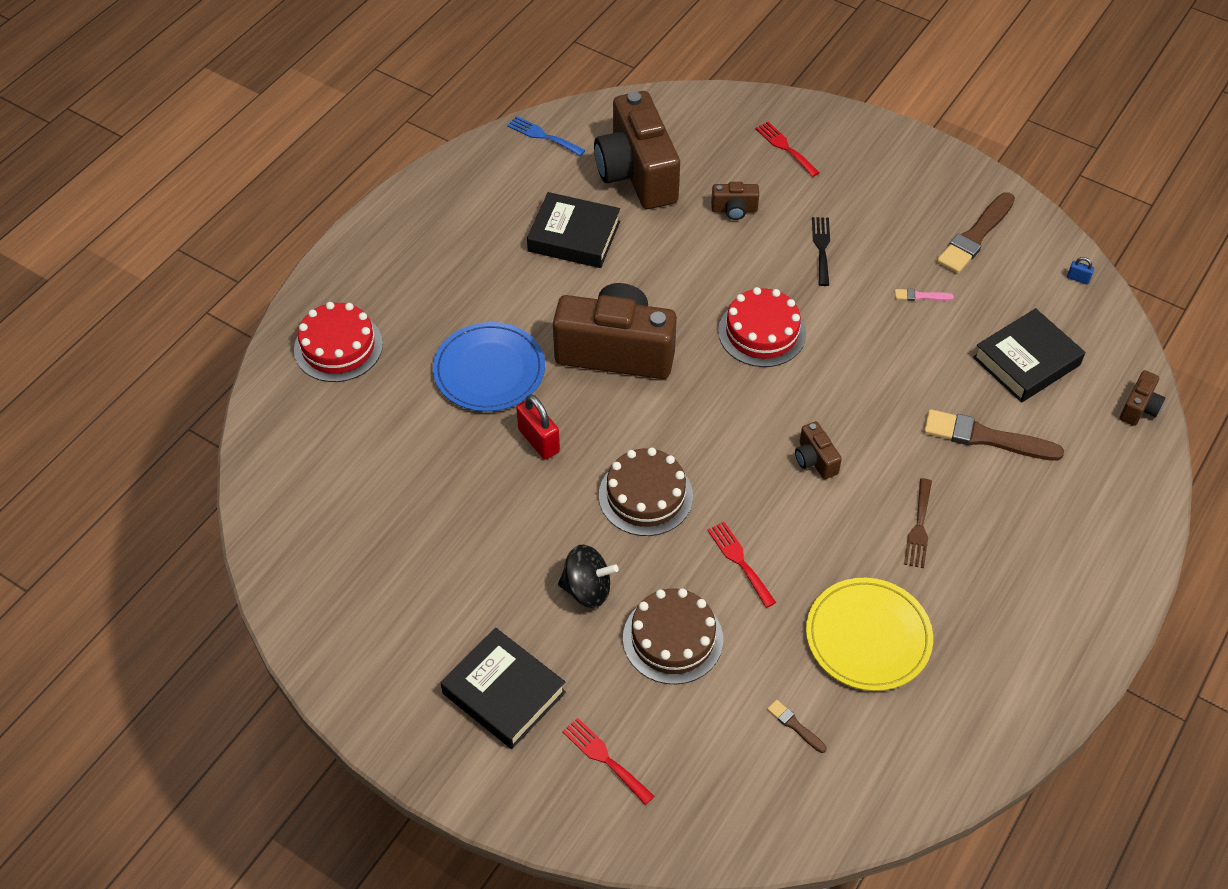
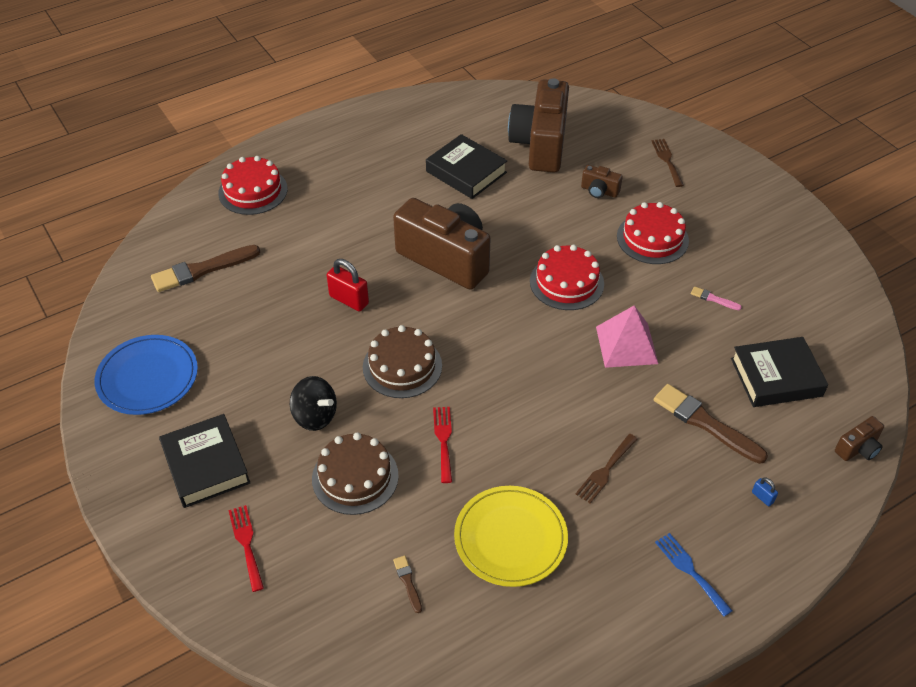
camera: 25 degrees right, 5 degrees down
(489, 370) = (345, 240): blue plate -> blue plate (147, 377)
(538, 441) = (349, 300): red padlock -> red padlock turned 45 degrees counterclockwise
(543, 136) = (487, 100): blue fork -> blue fork (690, 571)
(785, 147) = (667, 160): red fork -> brown fork
(815, 460) = (551, 388): brown camera -> none
(821, 248) = (652, 238): black fork -> red cake
(863, 381) = (626, 345): none -> pink pyramid
(975, 236) = (787, 270): brown brush -> brown brush (202, 269)
(1078, 278) = (860, 330): blue padlock -> blue padlock (762, 497)

